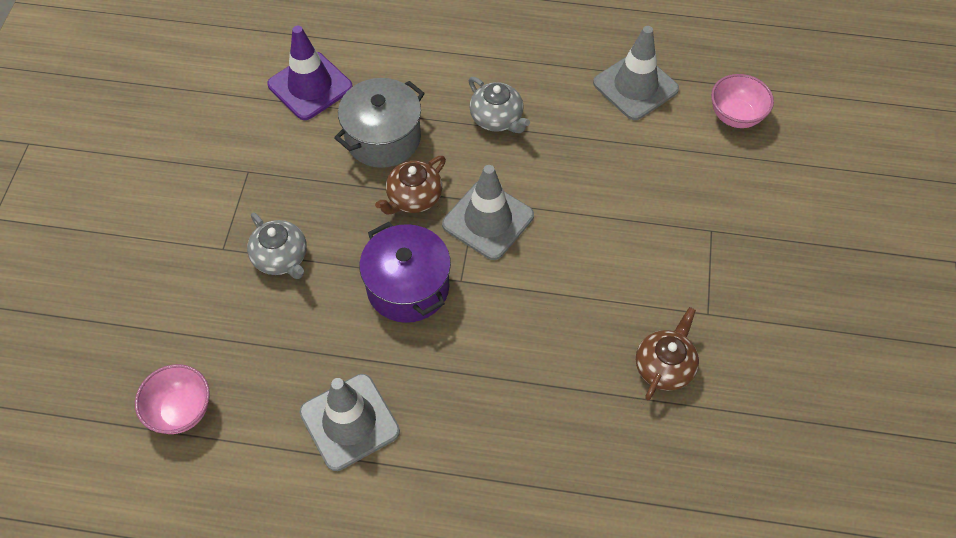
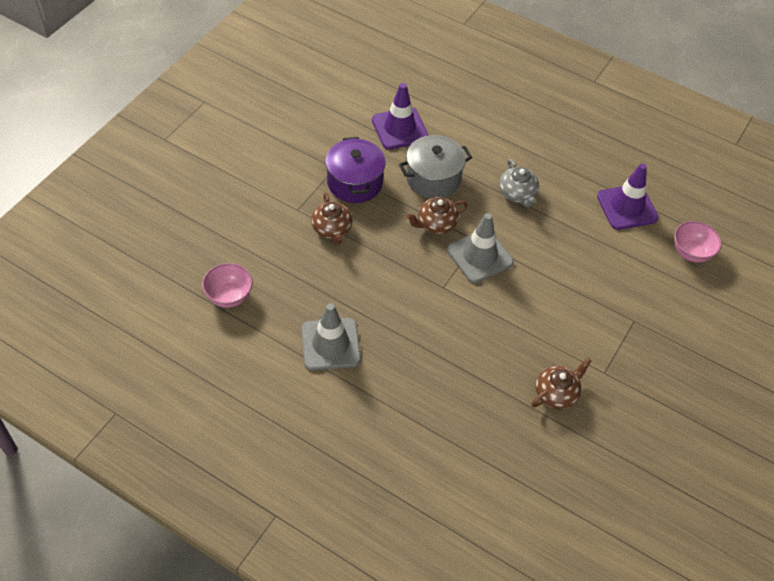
camera: 20 degrees right, 5 degrees down
(281, 258) = (332, 229): grey teapot -> brown teapot
(408, 287) = (406, 278): purple pot -> purple pot (355, 183)
(635, 86) = (627, 207): grey traffic cone -> purple traffic cone

